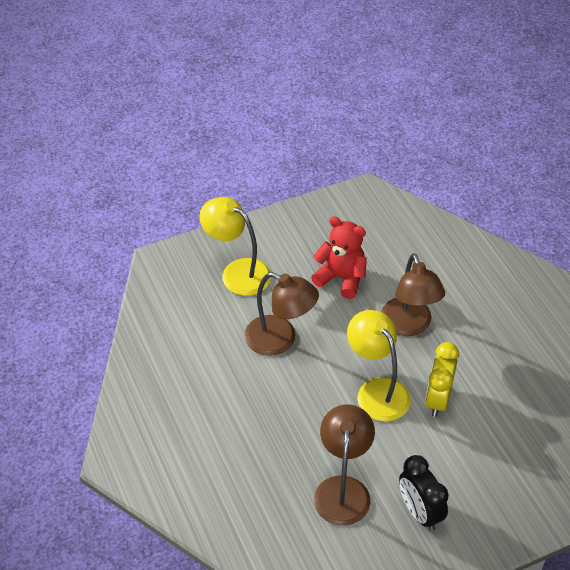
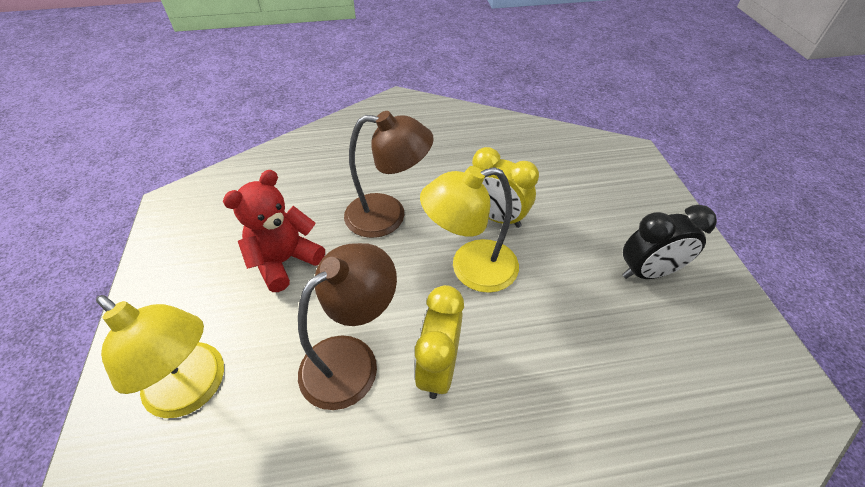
camera: 75 degrees left, 0 degrees up
(237, 272) = (195, 389): yellow lamp -> yellow lamp turned 105 degrees counterclockwise
(289, 387) = (439, 368): none -> yellow clock
(343, 489) = (615, 343): brown lamp -> none

